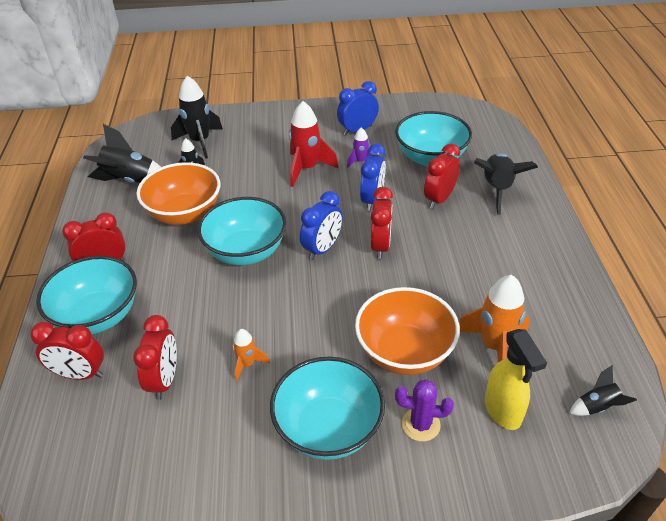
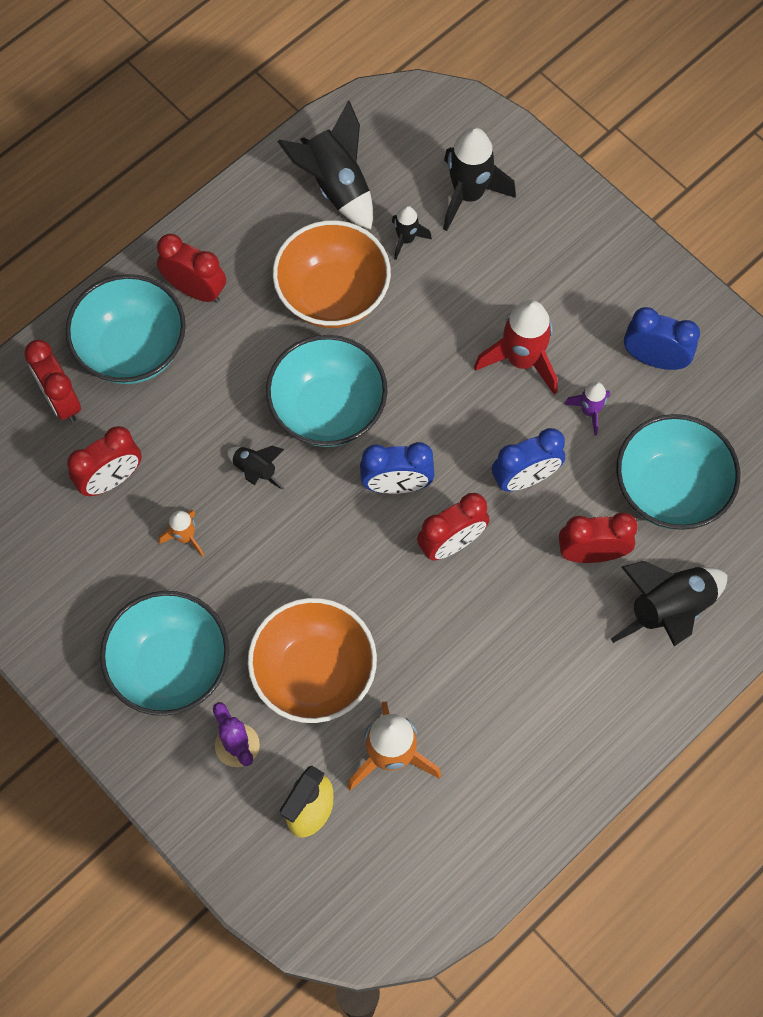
camera: 50 degrees right, 25 degrees up
(597, 407) = (384, 899): black rocket -> black rocket (255, 470)

